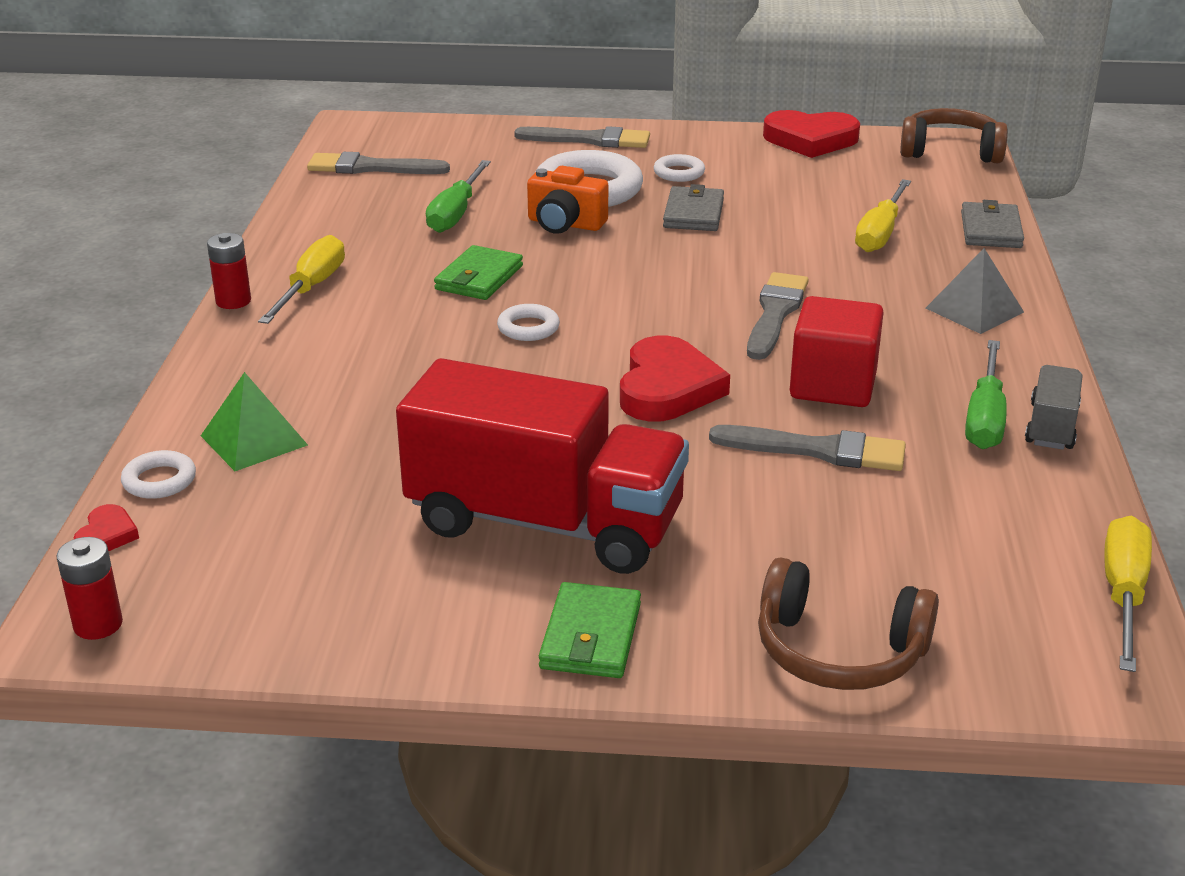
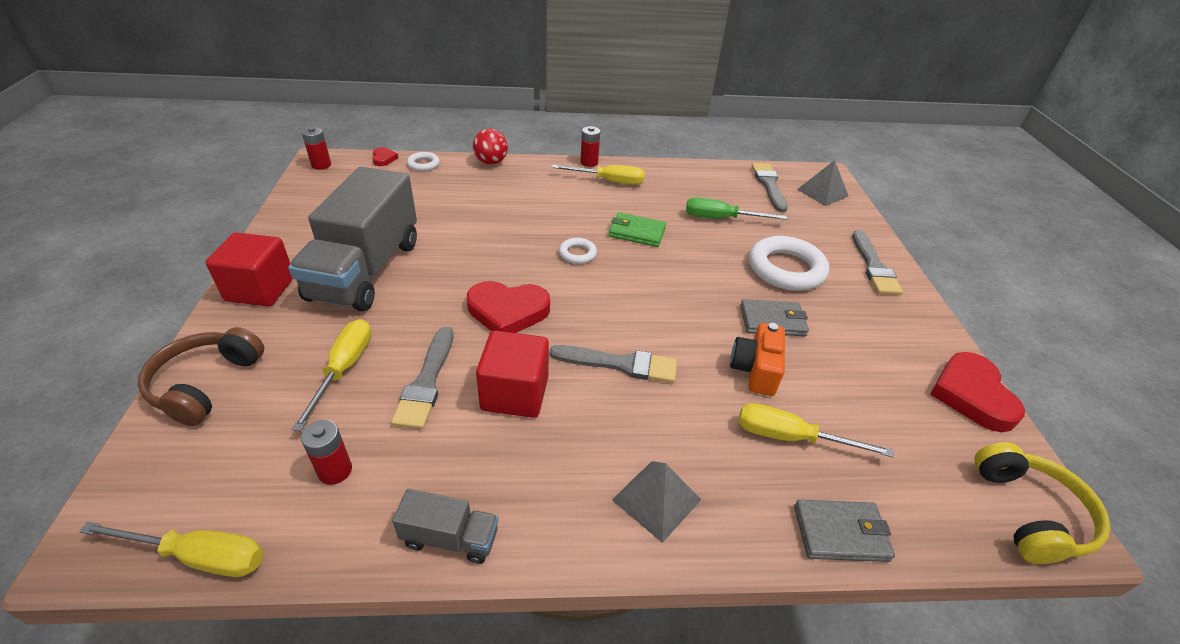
camera: 80 degrees right, 10 degrees up
(107, 535) = (383, 159): red heart -> red heart turned 105 degrees counterclockwise
(186, 400) = (491, 162): none -> red ball
(254, 440) = (455, 182): green pyramid -> none
(405, 137) = (822, 192): none -> grey pyramid
(545, 523) = (366, 270): red truck -> grey truck
(565, 224) = (725, 261): orange camera -> orange camera (755, 370)
(590, 636) = (260, 289): green wallet -> red cube
(679, 173) = (843, 312): white ring -> none
(796, 521) = (344, 369): none -> yellow screwdriver
(950, 152) = (1029, 513): brown headphones -> yellow headphones
(979, 510) = (335, 471): none -> red battery
(985, 417) = (466, 488): green screwdriver -> none

